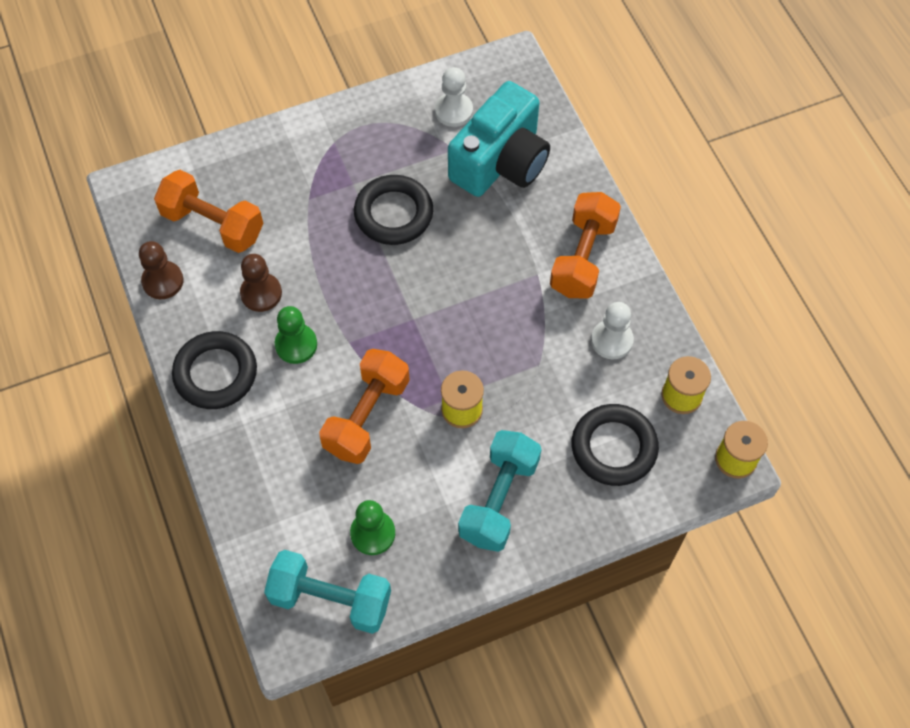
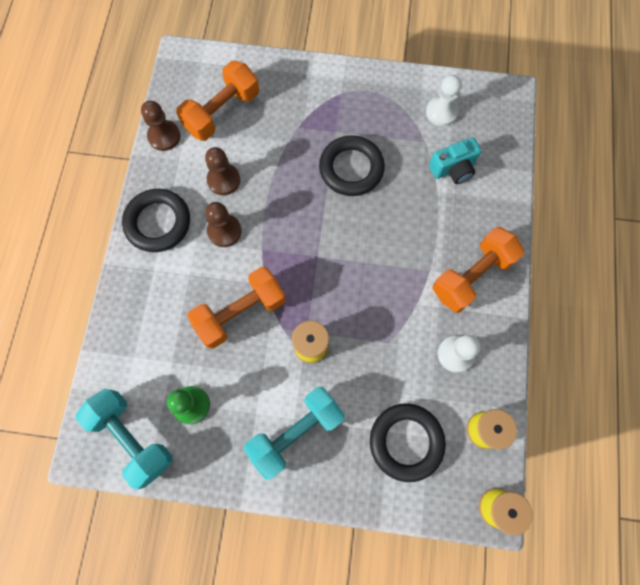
camera: 30 degrees right, 10 degrees up
(213, 224) = (222, 112): orange dumbbell -> orange dumbbell turned 75 degrees clockwise
(296, 344) = (224, 231): green pawn -> brown pawn
(500, 162) = (453, 168): turquoise camera -> turquoise camera, size x0.53

